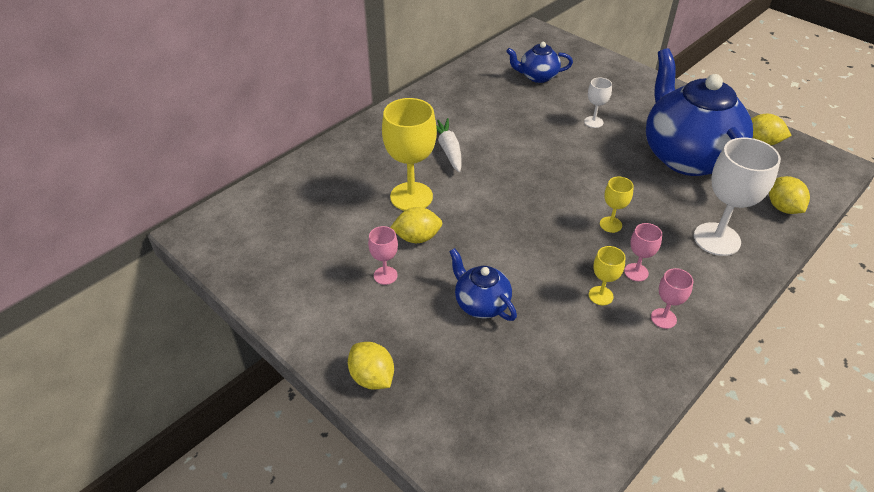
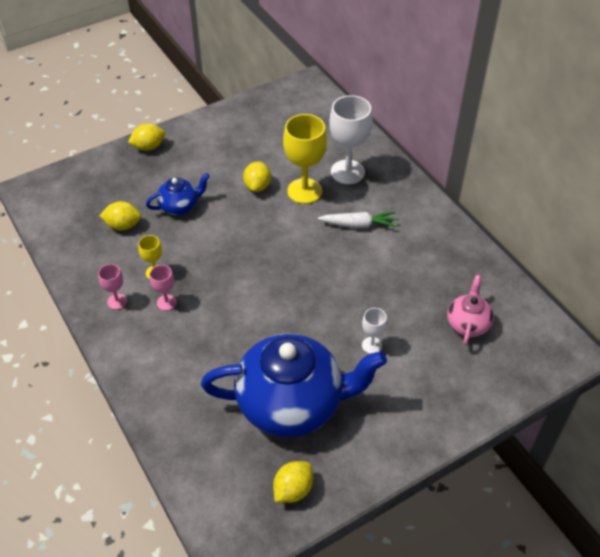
camera: 105 degrees right, 5 degrees up
(385, 275) = (227, 164): pink goblet -> none
(537, 76) = (467, 324): blue teapot -> pink teapot
(610, 224) = (224, 305): yellow goblet -> none
(717, 239) = (175, 374): white goblet -> white goblet (347, 172)
(782, 208) = (190, 450): yellow lemon -> yellow lemon (123, 225)

